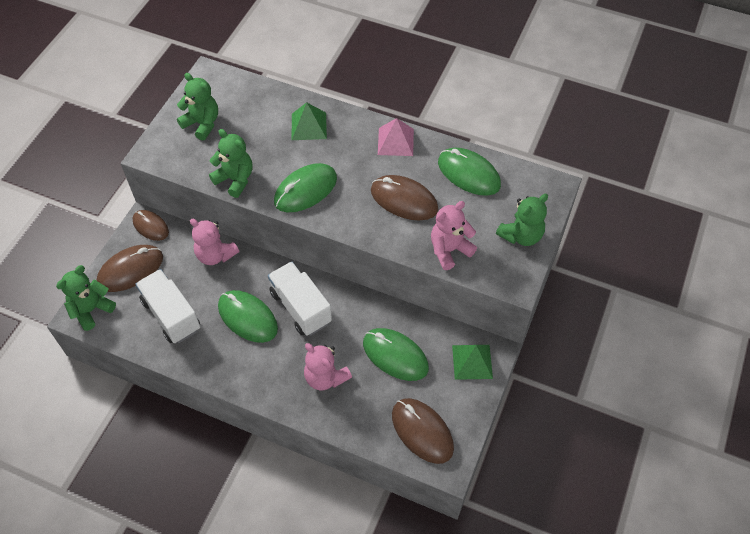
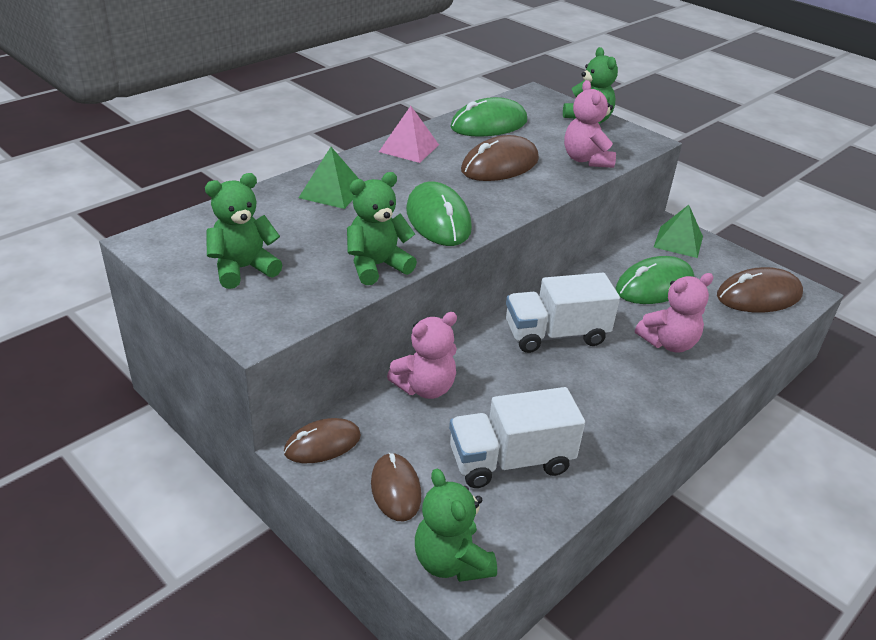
camera: 70 degrees left, 20 degrees down
(130, 270) = (396, 489): brown mouse -> brown mouse, size x0.66
(248, 317) = (550, 384): green mouse -> none

